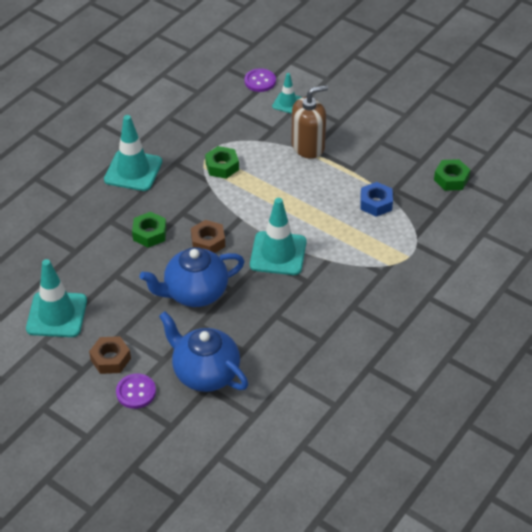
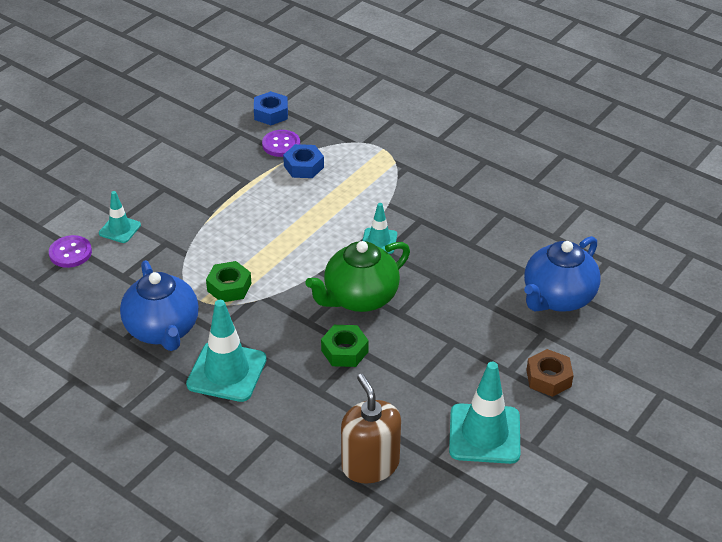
camera: 90 degrees left, 5 degrees down
(136, 392) = (592, 354): purple button -> purple button (281, 145)
(195, 293) = (442, 308): blue teapot -> blue teapot (163, 330)
(208, 242) = (359, 298): brown nut -> green teapot
(278, 253) = (379, 241): turquoise traffic cone -> turquoise traffic cone, size x0.56
(308, 146) = (203, 214): brown soap dispenser -> brown soap dispenser (370, 465)
(451, 179) = (271, 113): green nut -> blue nut

